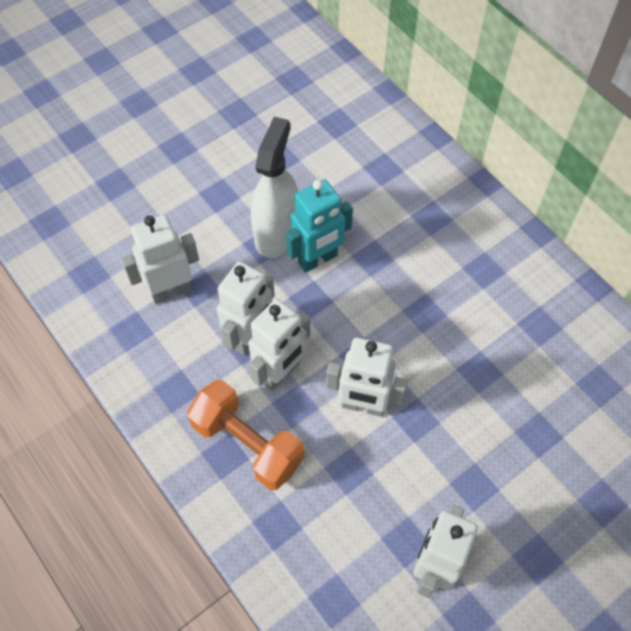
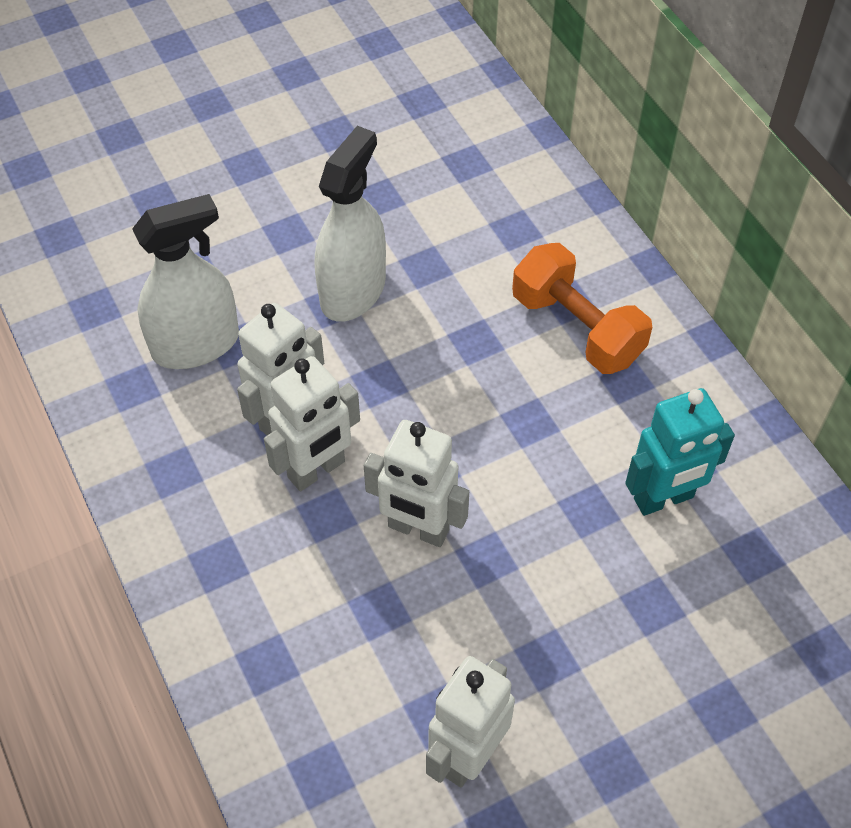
camera: 10 degrees right, 5 degrees down
(171, 291) = (196, 344): white robot -> white spray bottle
(247, 443) = (251, 553): orange dumbbell -> orange dumbbell (577, 328)
(318, 259) = (400, 333): turquoise robot -> turquoise robot (664, 499)

